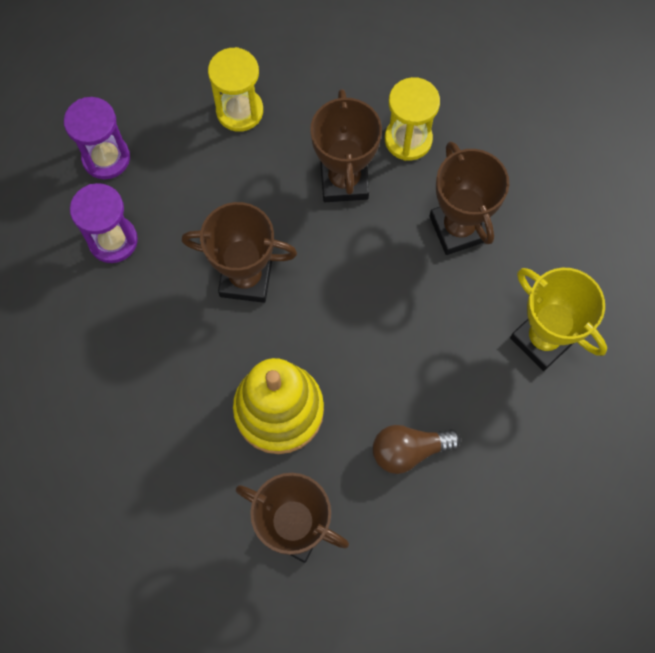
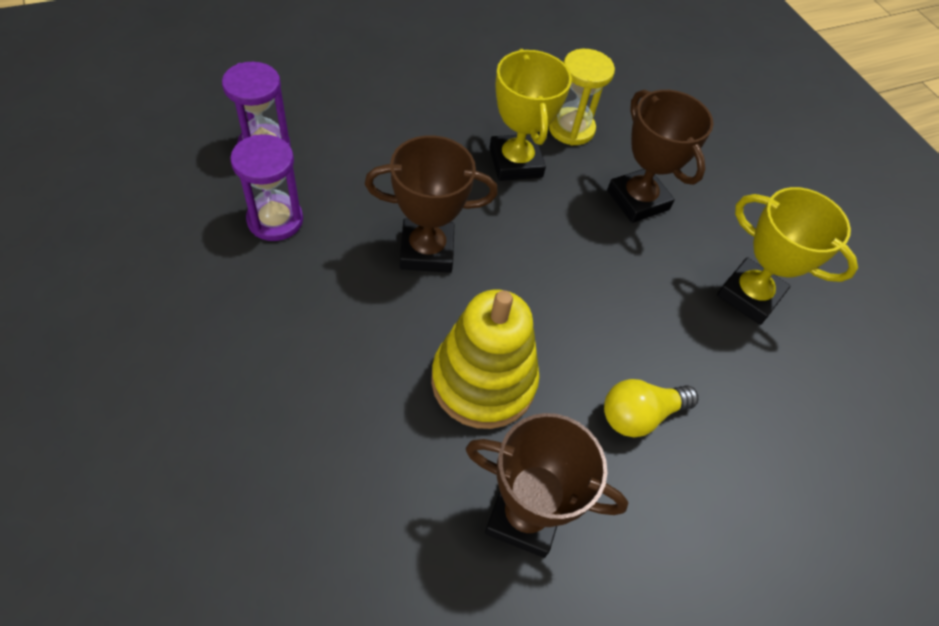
camera: 15 degrees left, 15 degrees down
(239, 111) = (401, 108): yellow hourglass -> none
(344, 181) = (515, 162): brown trophy -> yellow trophy
(409, 450) = (640, 415): brown light bulb -> yellow light bulb

